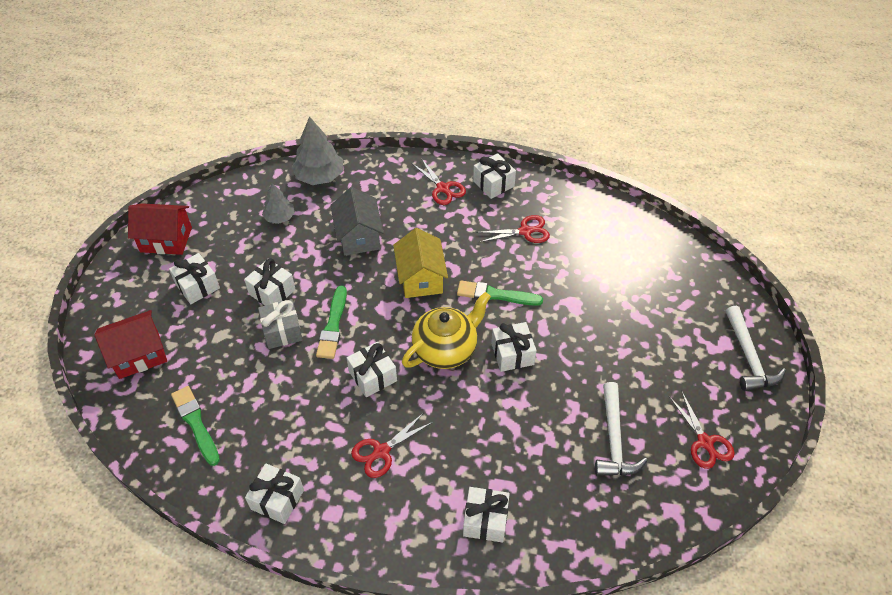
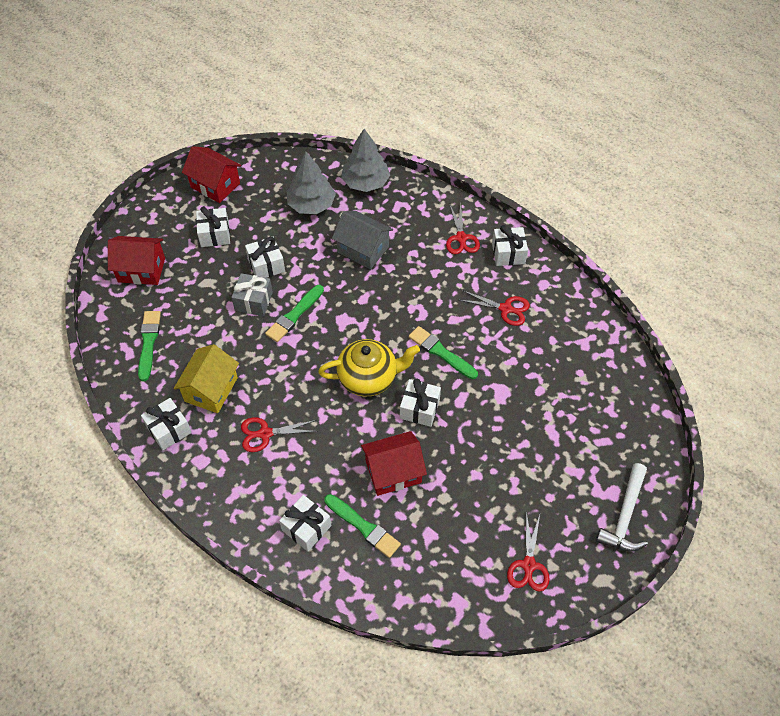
camera: 30 degrees right, 5 degrees up
(280, 217) = (311, 205): grey tree -> grey tree, size x1.65
(359, 236) = (363, 249): grey house -> grey house turned 75 degrees counterclockwise
(373, 376) = (297, 371): white gift -> none
(420, 278) = (389, 309): yellow house -> yellow house (211, 389)
(529, 423) = (393, 472): none -> red house
(538, 489) = (363, 527): none -> green brush
(614, 440) = (452, 522): white hammer -> none

